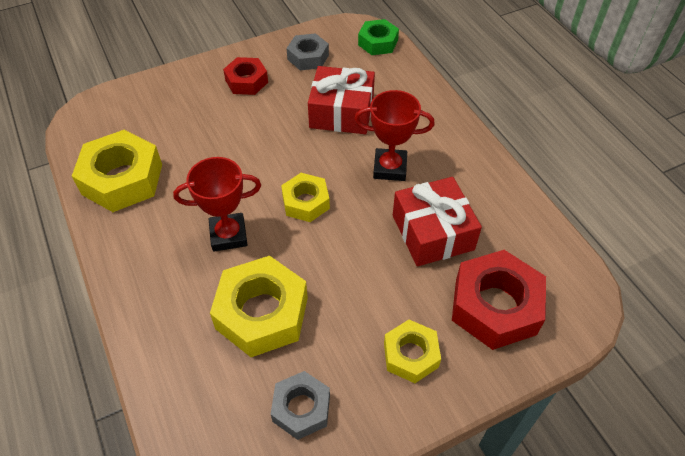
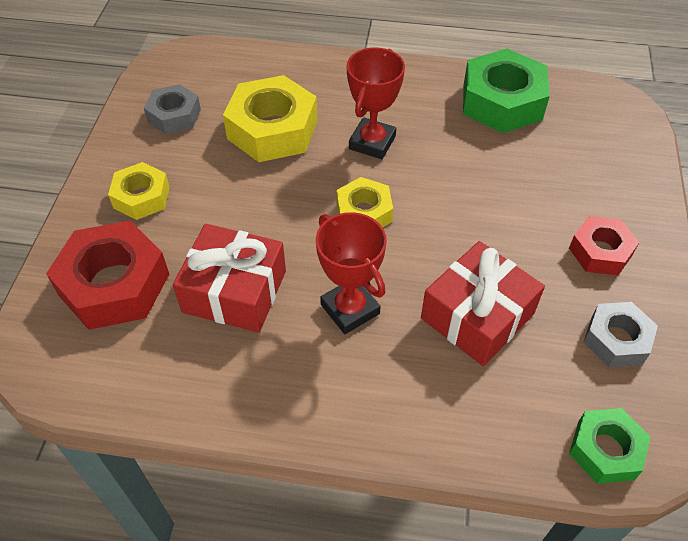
camera: 125 degrees right, 0 degrees up
(122, 179) = (502, 102): yellow nut -> green nut
(390, 168) = (350, 309): red trophy -> red trophy turned 75 degrees counterclockwise

